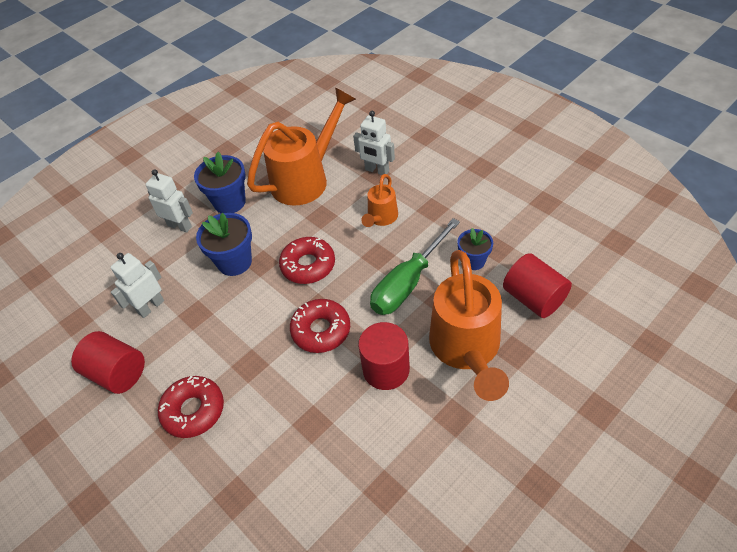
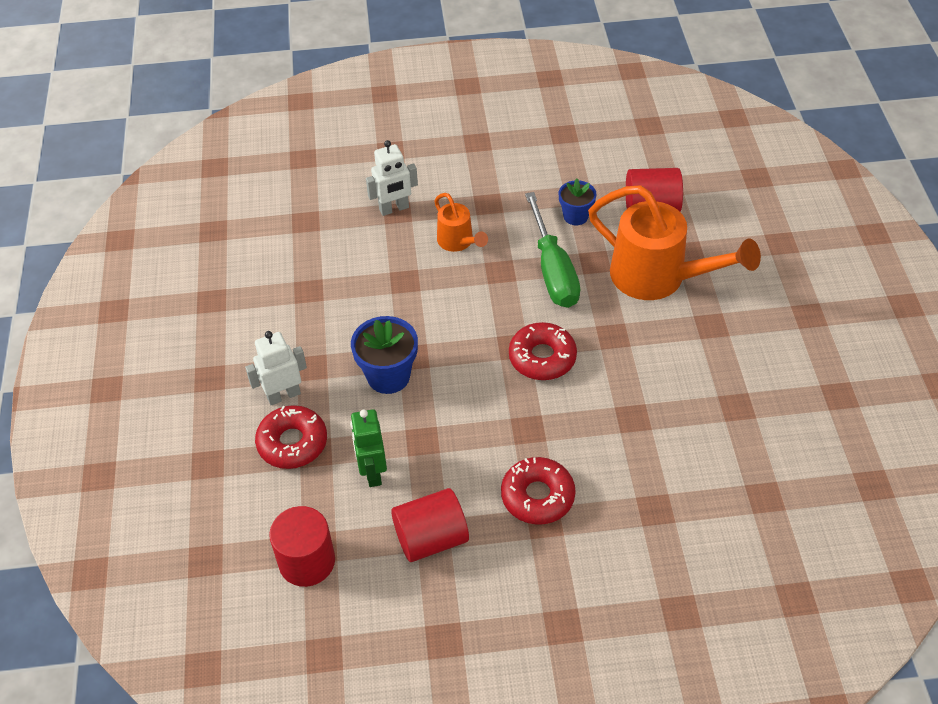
camera: 55 degrees left, 0 degrees up
(151, 307) = (372, 472): white robot -> green robot
(229, 202) = (299, 338): blue flower pot -> none
(306, 179) = (340, 263): orange watering can -> none
(308, 265) = (456, 324): red donut -> red donut (292, 443)
(386, 369) = (627, 339): red cylinder -> red cylinder (307, 561)

